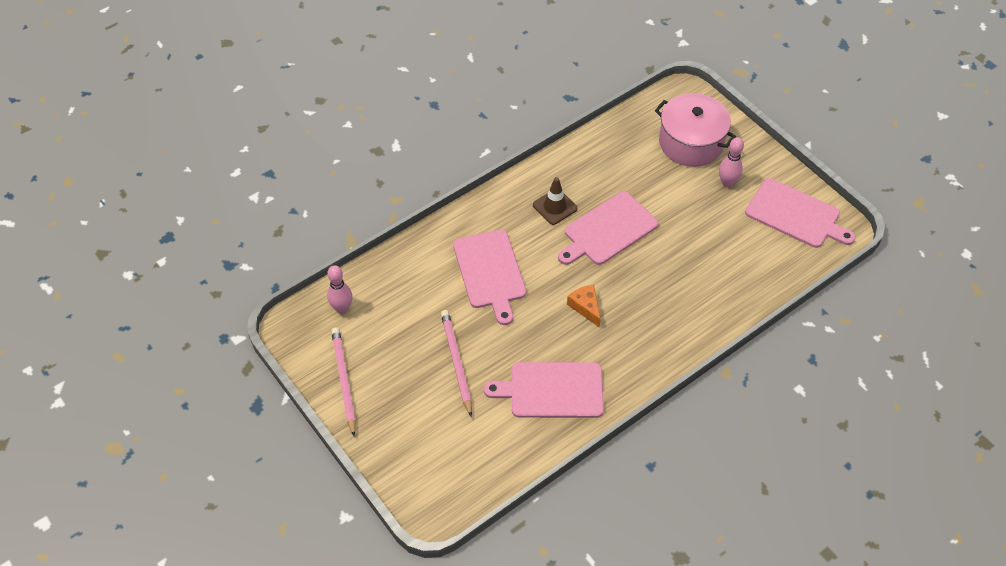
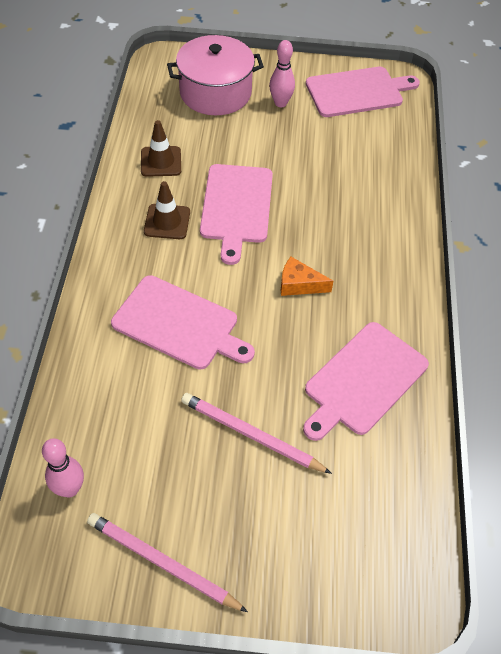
camera: 50 degrees left, 0 degrees up
(597, 165) = (161, 161): none -> brown traffic cone

